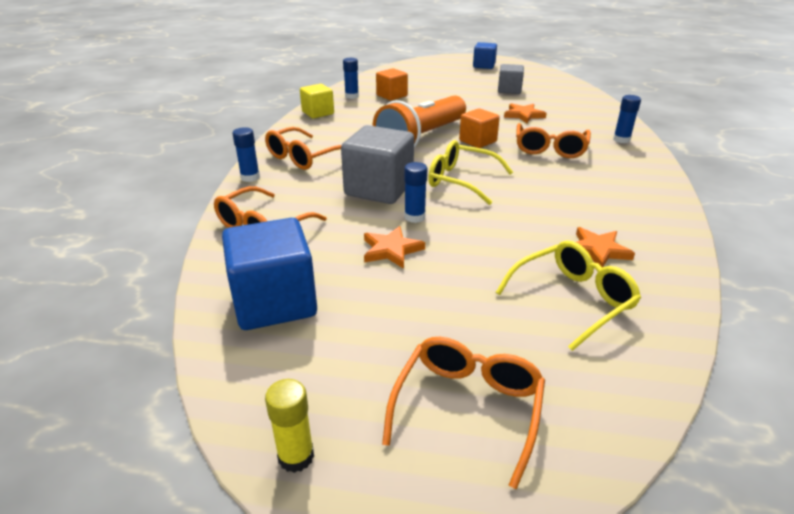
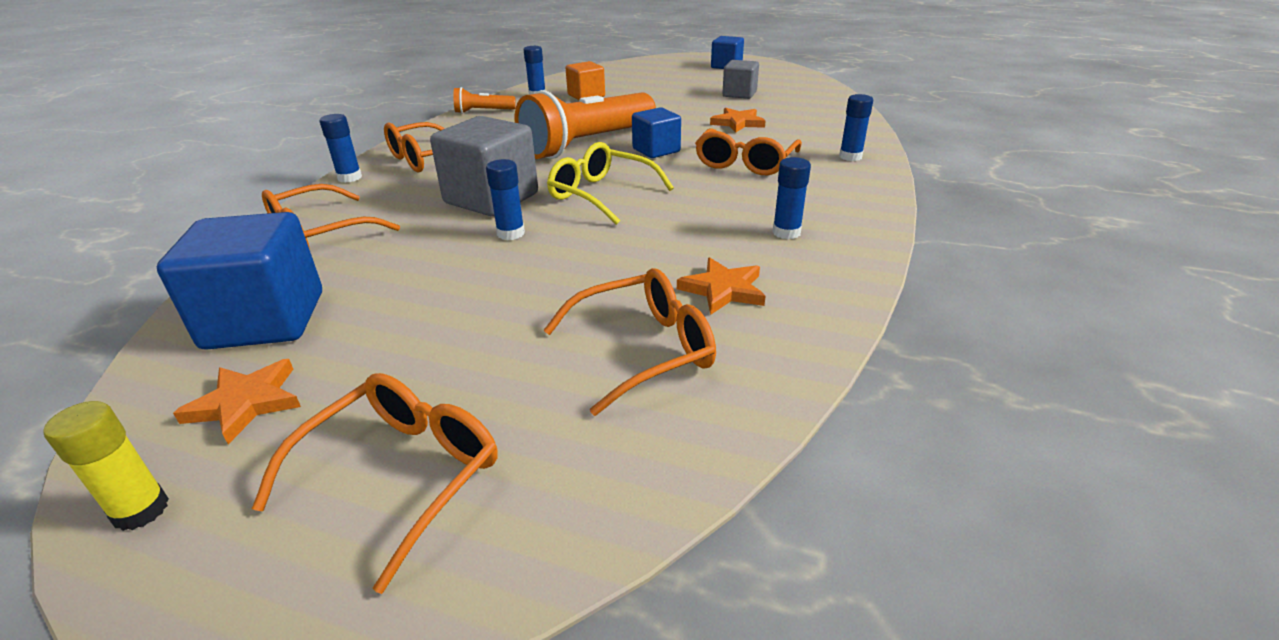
camera: 10 degrees right, 0 degrees up
(318, 113) = (483, 111): yellow cube -> orange flashlight
(391, 250) = (452, 270): orange star -> orange star (246, 403)
(477, 141) = (656, 150): orange cube -> blue cube
(572, 300) = (644, 349): yellow glasses -> orange glasses
(613, 203) = (786, 232): none -> blue glue stick

